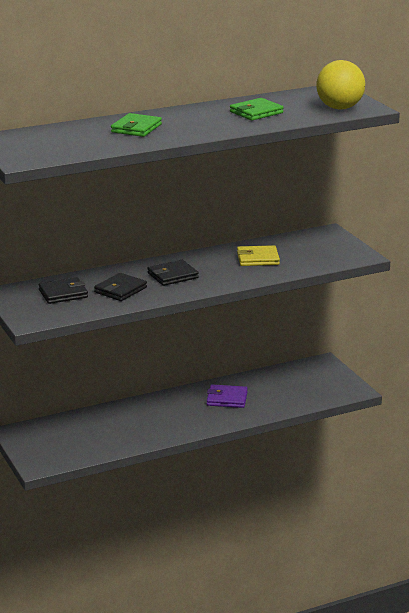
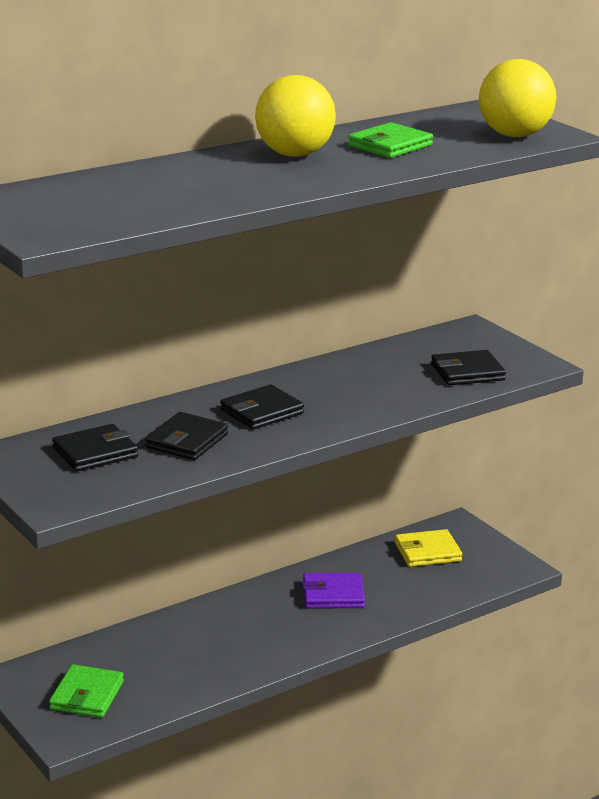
camera: 10 degrees left, 0 degrees up
(136, 128) = (212, 176): green wallet -> green wallet (87, 695)
(193, 116) = (294, 154): none -> yellow ball
(257, 259) = (383, 377): yellow wallet -> yellow wallet (427, 552)
(313, 259) = (467, 372): none -> black wallet

